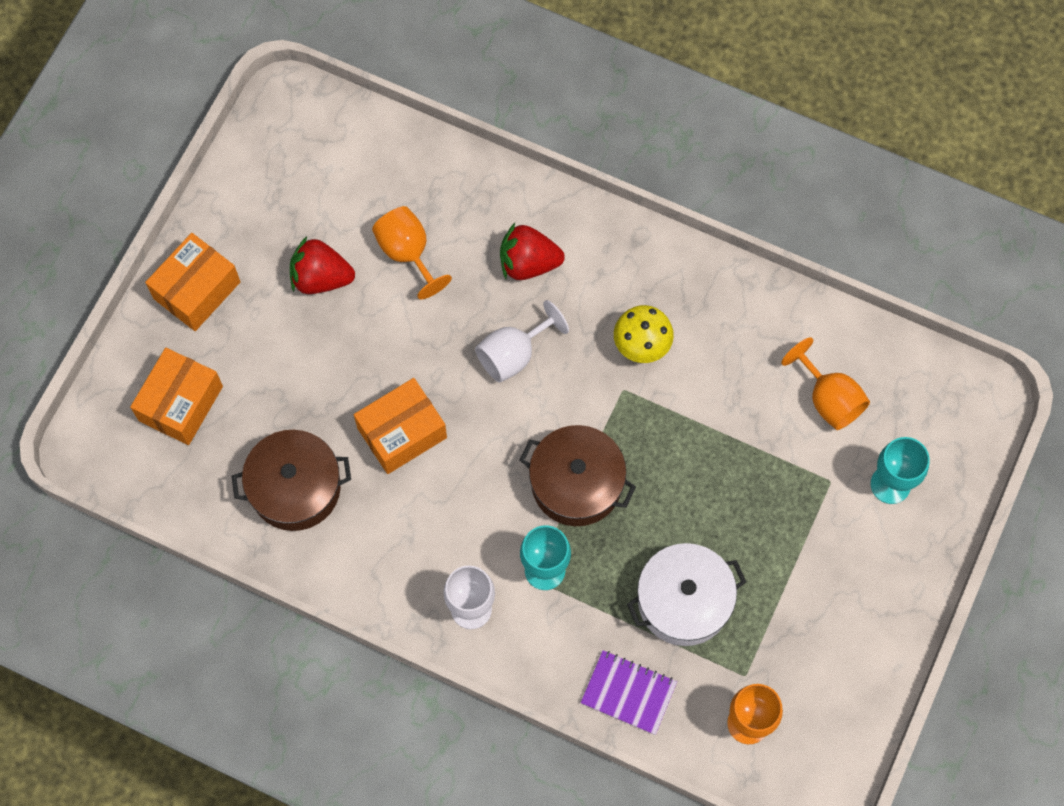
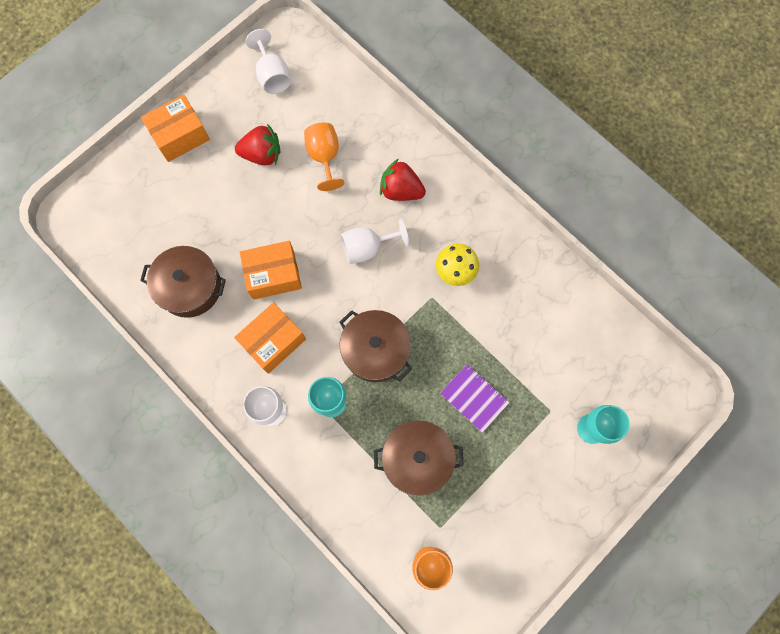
camera: 20 degrees right, 5 degrees up
(181, 403) = (140, 206): orange box -> orange box (273, 341)
(291, 165) = (272, 75): none -> white goblet
(321, 278) = (262, 154): red strawberry -> red strawberry turned 150 degrees clockwise
(628, 693) = (355, 509): purple notebook -> purple notebook (474, 398)
(684, 601) = (417, 459): white pot -> brown pot
(828, 399) = (570, 353): orange goblet -> none

